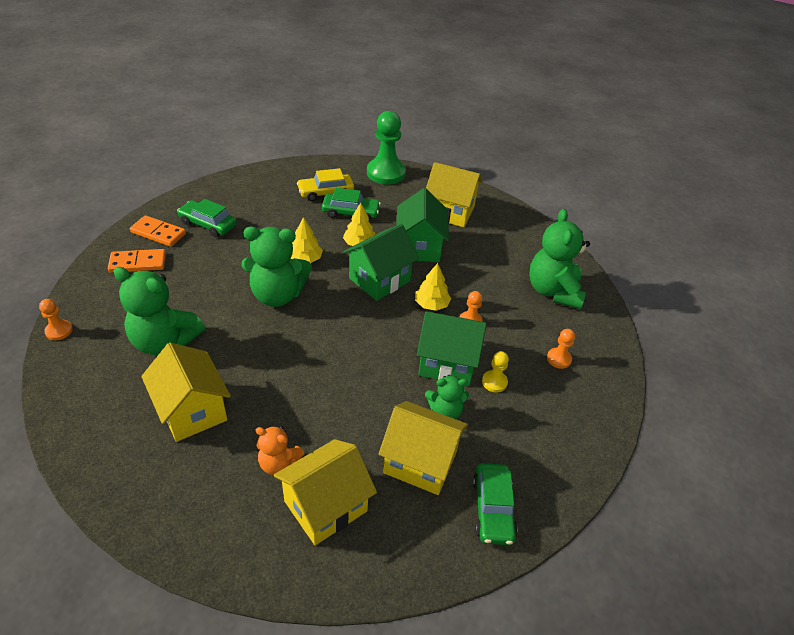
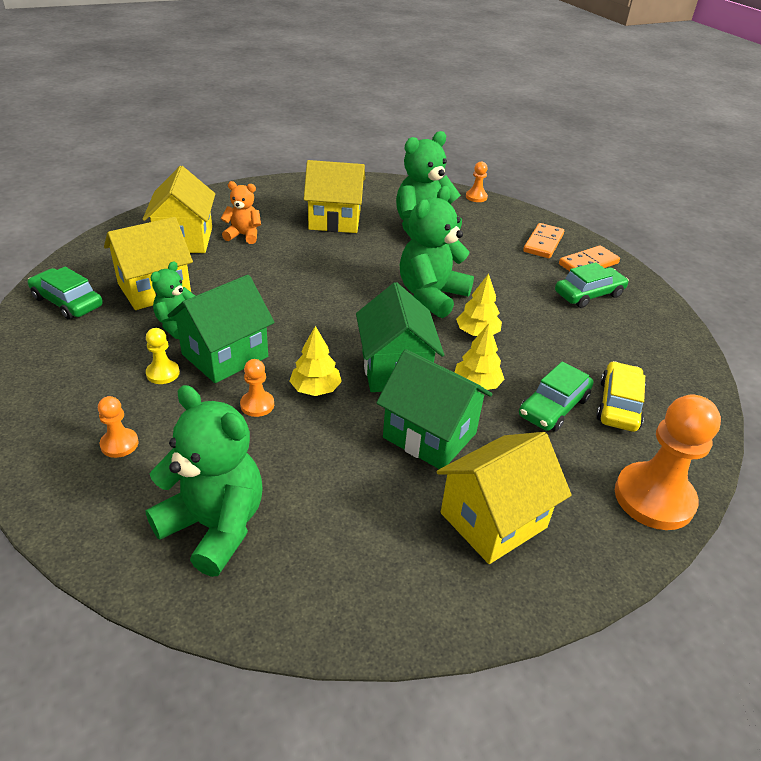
camera: 125 degrees right, 5 degrees down
(279, 463) = (243, 235): orange teddy bear -> orange teddy bear turned 45 degrees clockwise
(386, 173) = (654, 498): green pawn -> orange pawn

